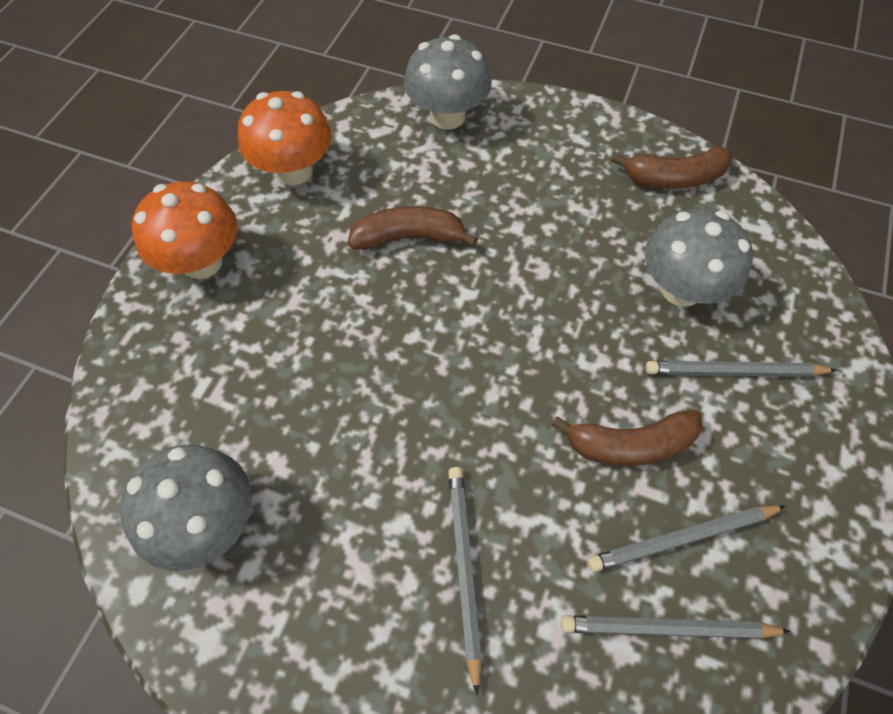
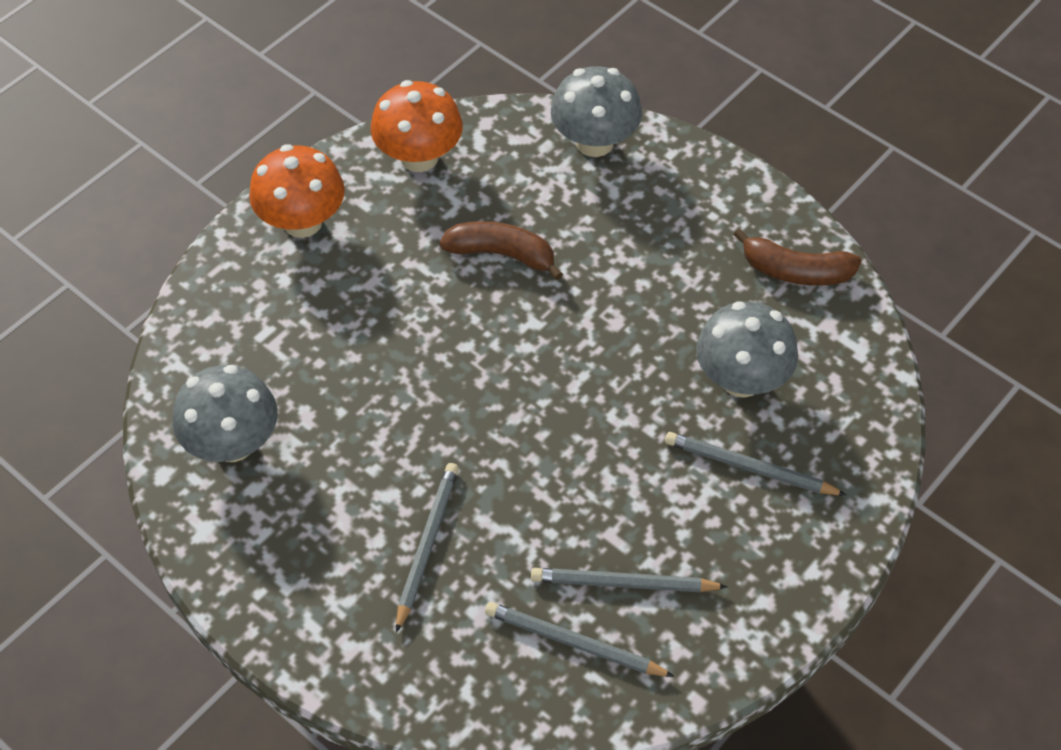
camera: 20 degrees right, 5 degrees down
(630, 444) = (618, 497): brown banana -> none

